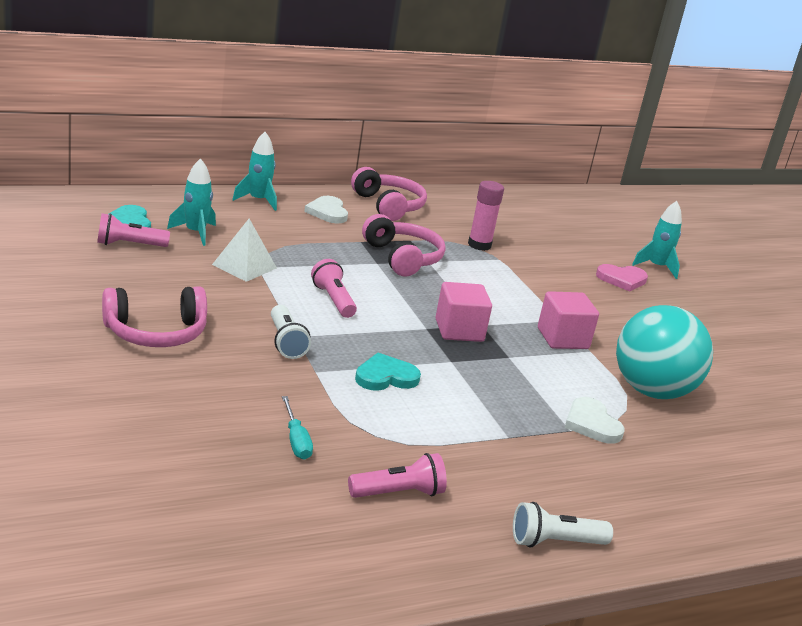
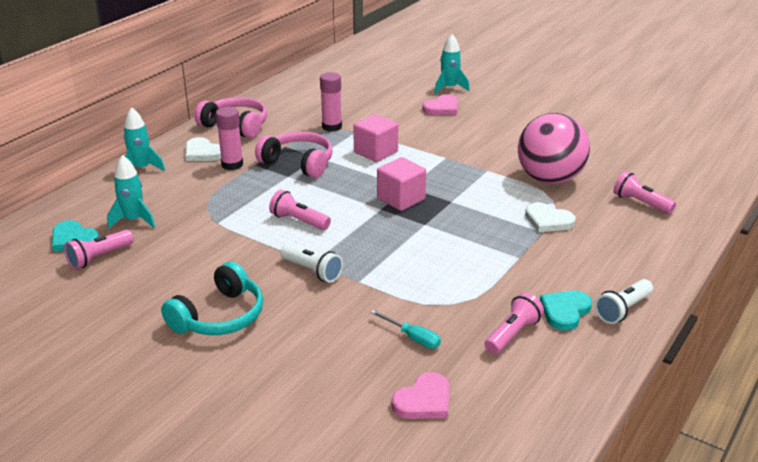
camera: 30 degrees left, 5 degrees up
(156, 333) = (219, 316): pink headphones -> turquoise headphones
(228, 493) = (424, 401): none -> pink heart
(244, 266) = (206, 228): white pyramid -> none
(340, 232) = (232, 165): none -> pink glue stick
(385, 377) = (403, 259): turquoise heart -> turquoise heart (565, 311)
(562, 338) = (463, 170): pink cube -> pink cube (375, 152)
(651, 391) = (549, 179): turquoise ball -> pink ball
(732, 464) = (640, 203): none -> pink flashlight

